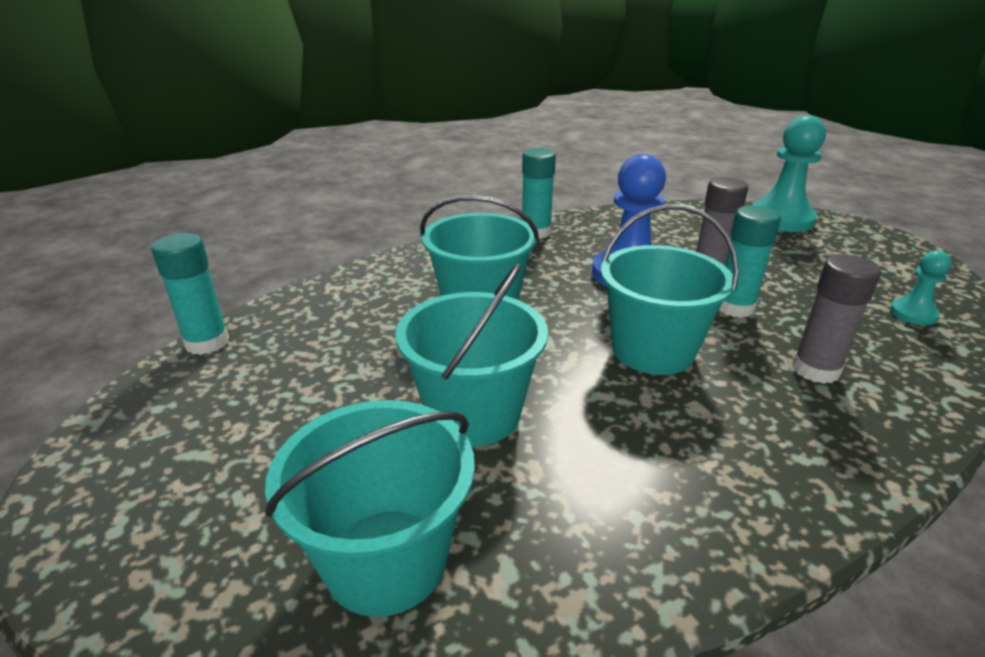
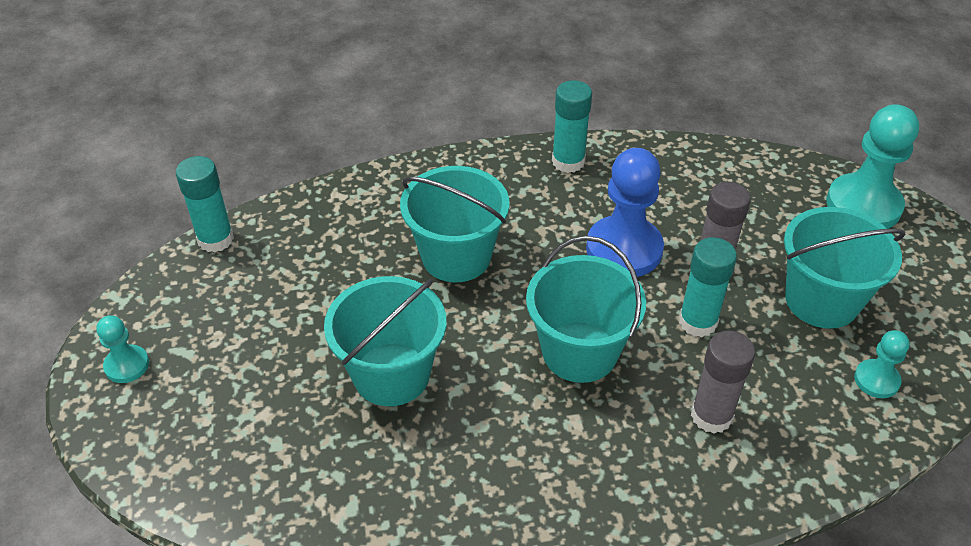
camera: 20 degrees right, 15 degrees up
(115, 488) = (127, 365): none -> turquoise pawn
(386, 560) = (278, 475): turquoise bucket -> turquoise bucket (821, 300)

